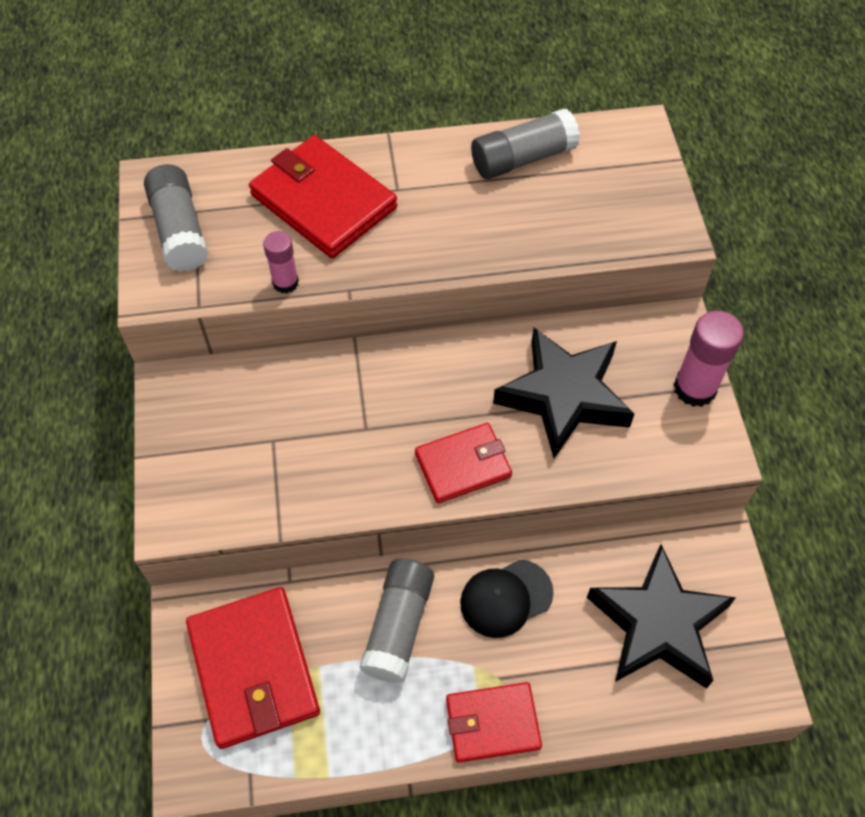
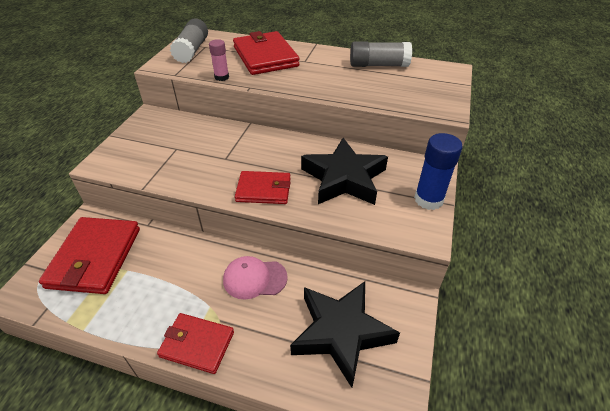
camera: 25 degrees right, 15 degrees down
(398, 626) = (184, 268): grey glue stick -> none
(506, 598) = (254, 279): black cap -> pink cap
(694, 388) = (428, 199): pink glue stick -> blue glue stick

